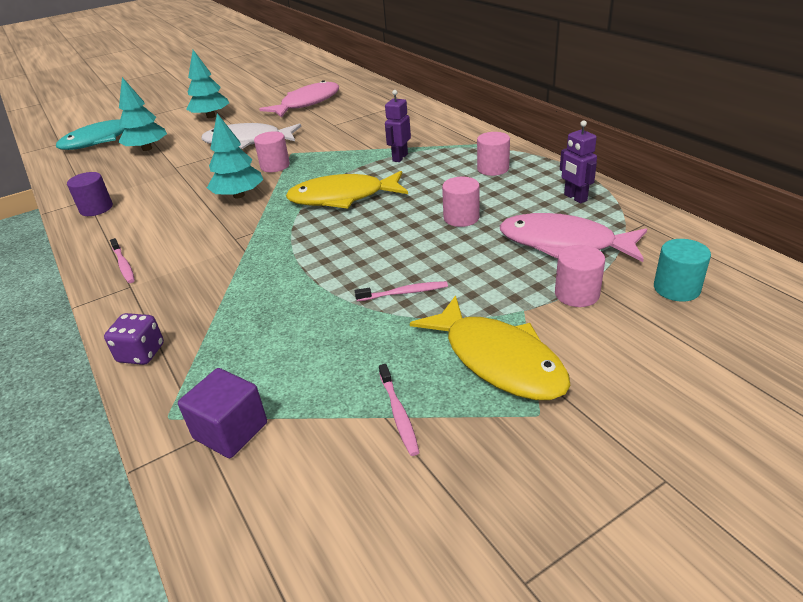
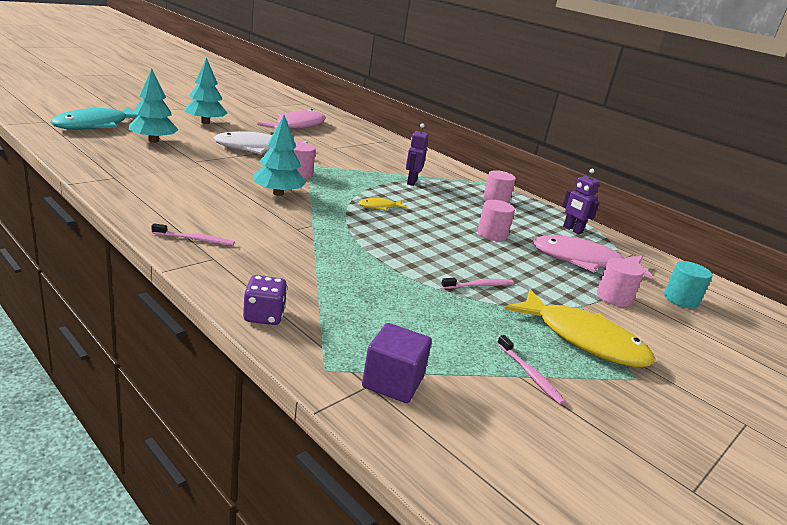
camera: 20 degrees left, 10 degrees down
(96, 208) = (131, 187): purple cylinder -> none
(124, 265) = (195, 239): pink toothbrush -> pink toothbrush turned 45 degrees counterclockwise
(342, 197) = (379, 207): yellow fish -> yellow fish, size x0.45

